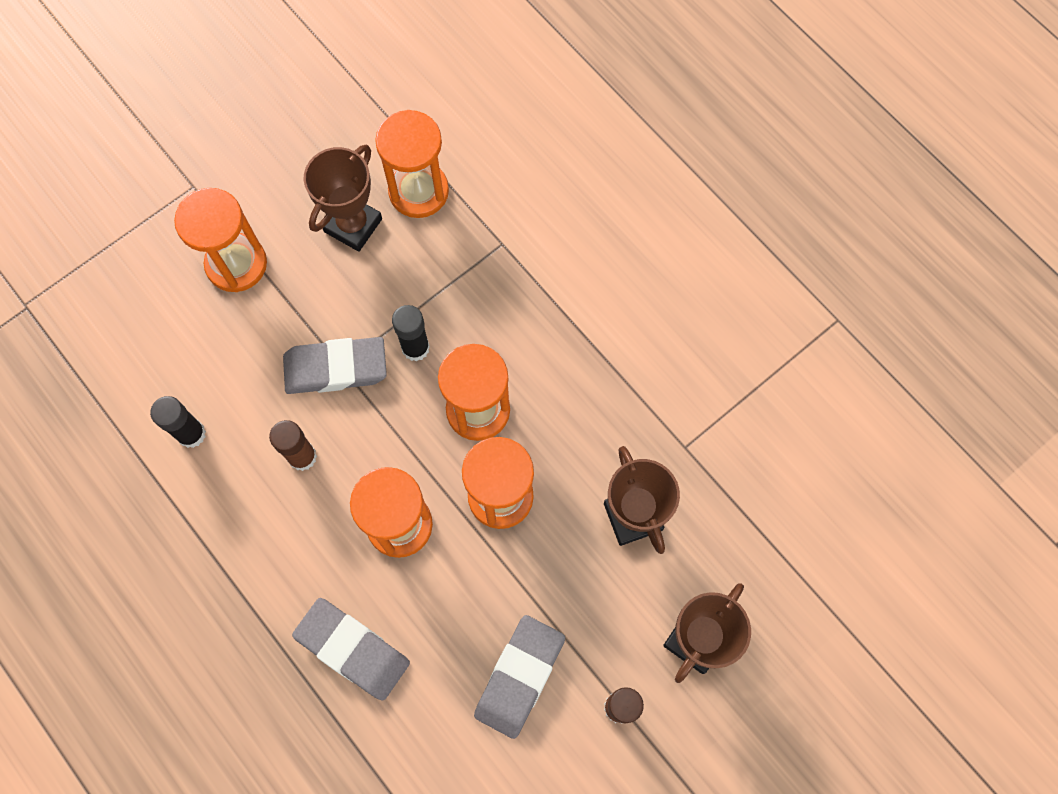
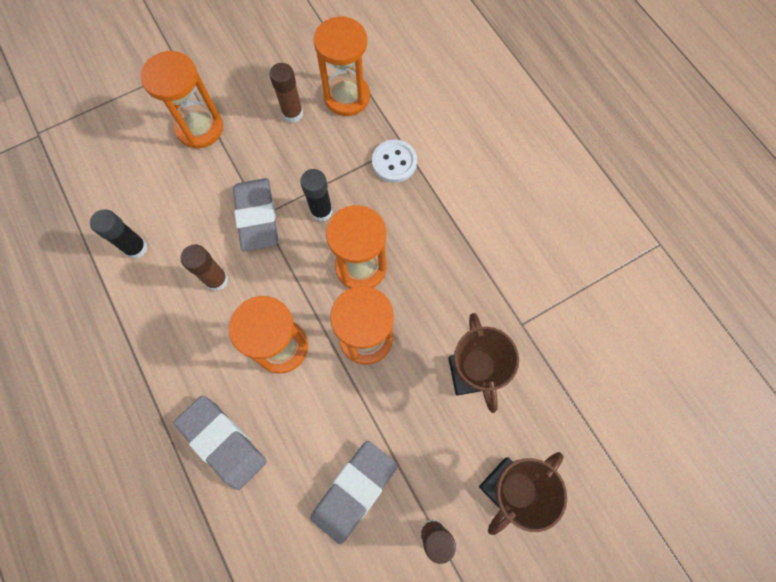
camera: 10 degrees right, 0 degrees up
(336, 368) = (257, 217): grey eraser -> grey eraser turned 75 degrees clockwise
(353, 225) = (292, 114): brown trophy -> brown glue stick
(495, 269) = (394, 162): none -> white button

